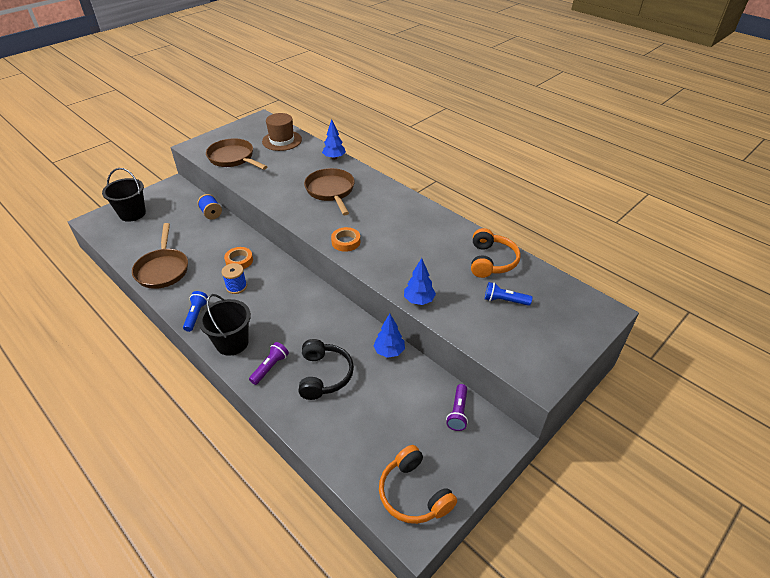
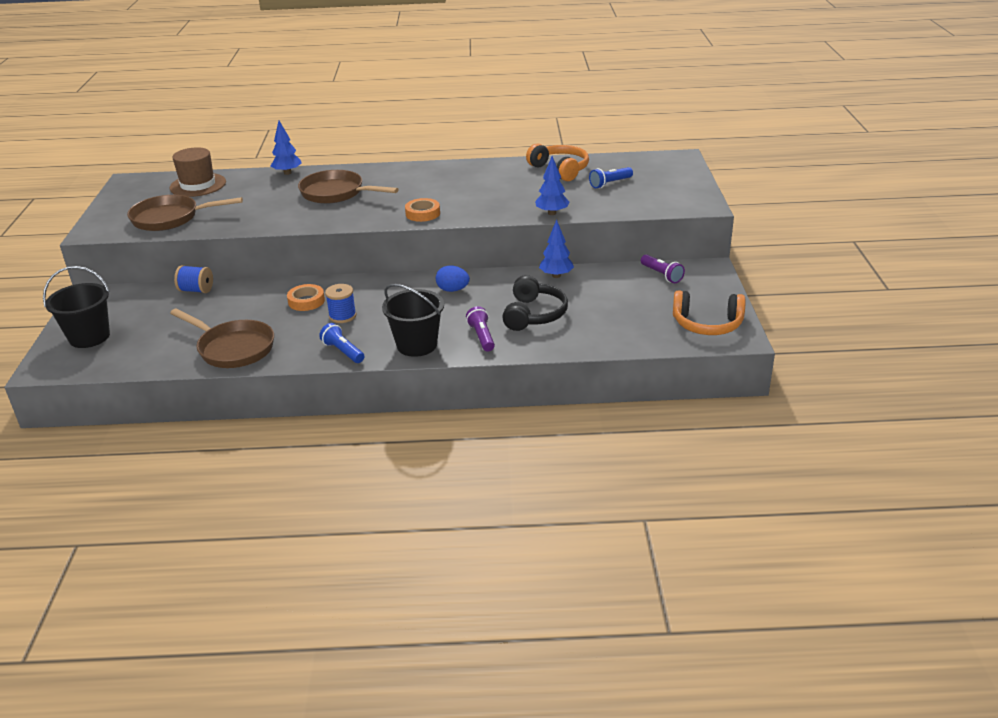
camera: 45 degrees left, 10 degrees down
(315, 313) = (453, 290): none -> blue egg
(324, 375) = (534, 314): black headphones -> black headphones turned 60 degrees clockwise

